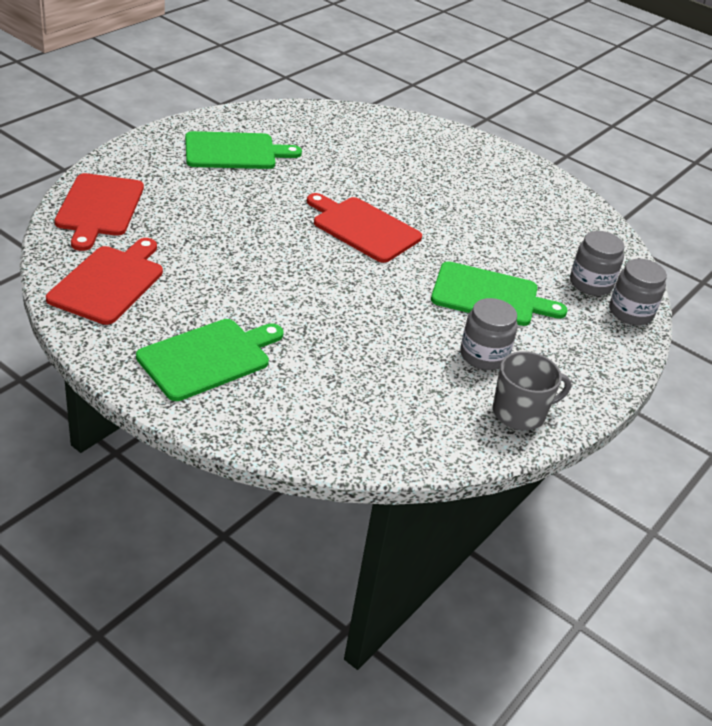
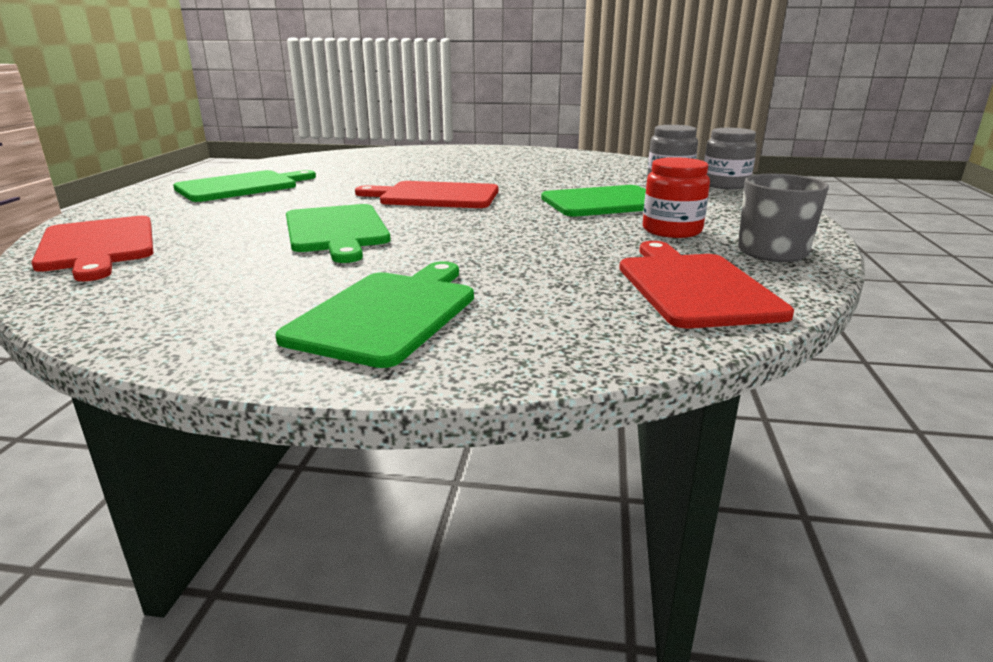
camera: 25 degrees left, 15 degrees down
(109, 282) = (165, 293): red cutting board -> red cutting board (694, 287)
(251, 251) = (336, 231): none -> green cutting board
(483, 355) = (672, 230): grey jar -> red jar

